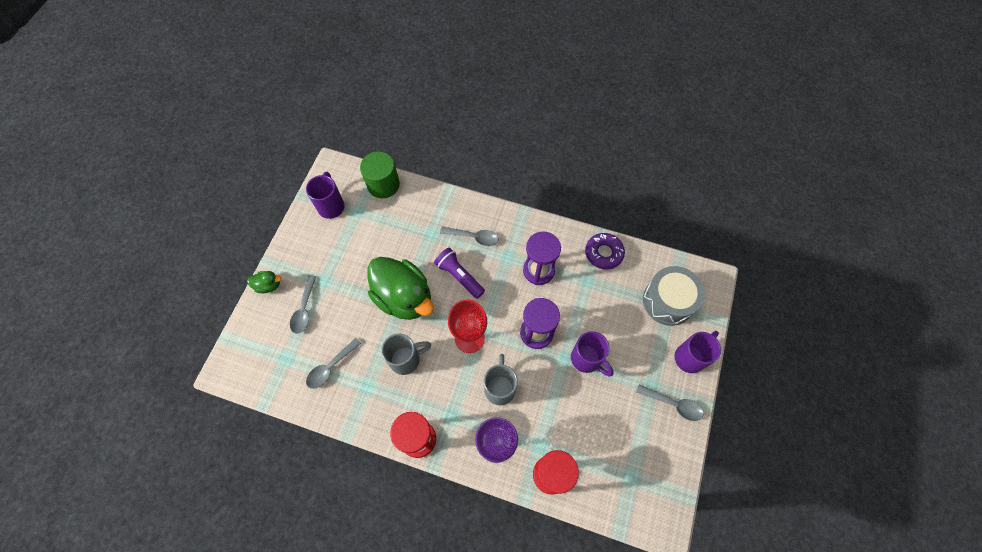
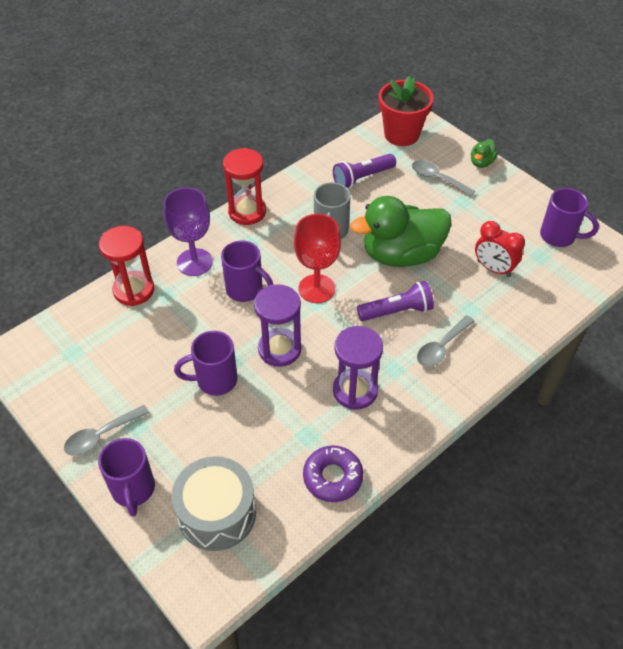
camera: 120 degrees right, 15 degrees down
(256, 363) = (401, 134): none -> red flower pot
(330, 367) = (362, 178): grey spoon -> purple flashlight
(383, 184) = (568, 291): green cylinder -> none
(386, 234) = (493, 269): none -> red clock
(500, 387) = (246, 290): grey mug -> purple mug

